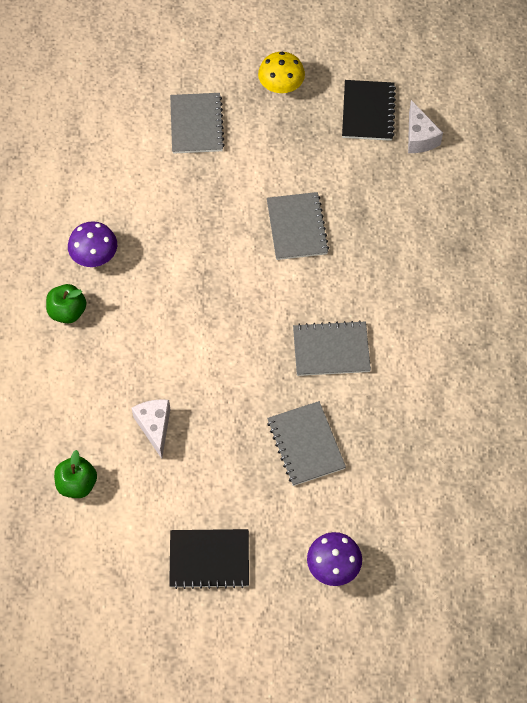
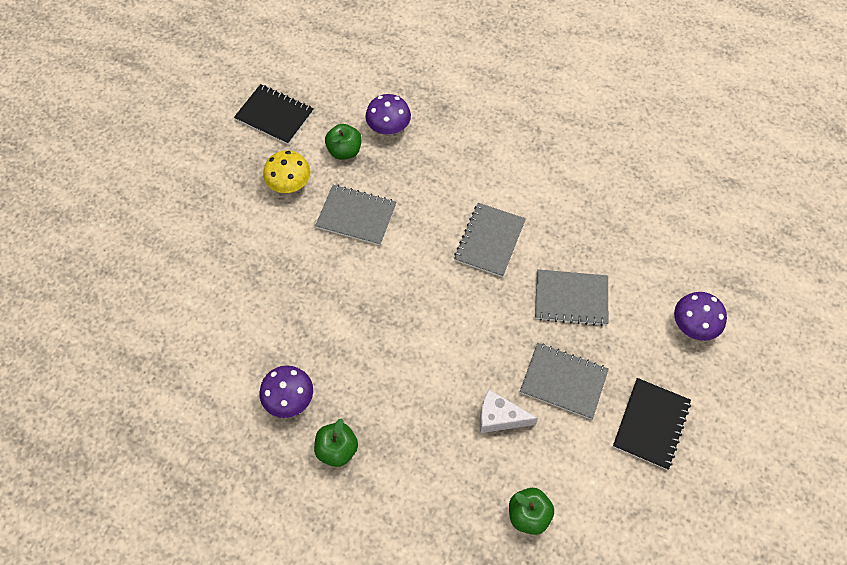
camera: 65 degrees left, 0 degrees up
(196, 124) = (201, 251): grey notebook -> grey notebook (563, 381)
(281, 86) = (206, 168): yellow mushroom -> yellow mushroom (290, 184)
(362, 186) = (344, 151): none -> green apple
(410, 211) = (389, 128): none -> purple mushroom
(419, 137) = (322, 91): white cheese -> none

